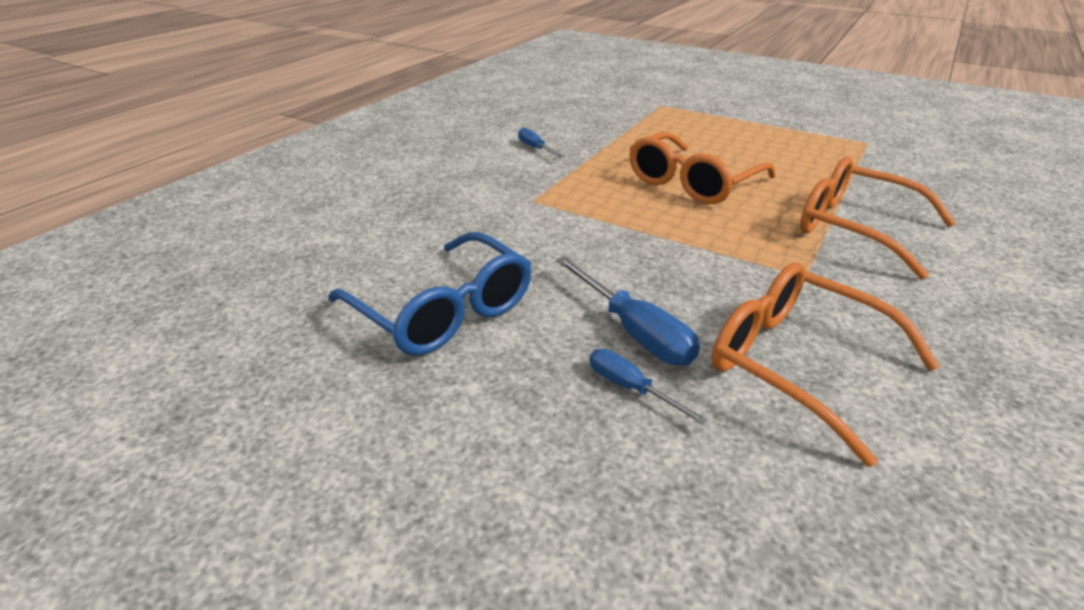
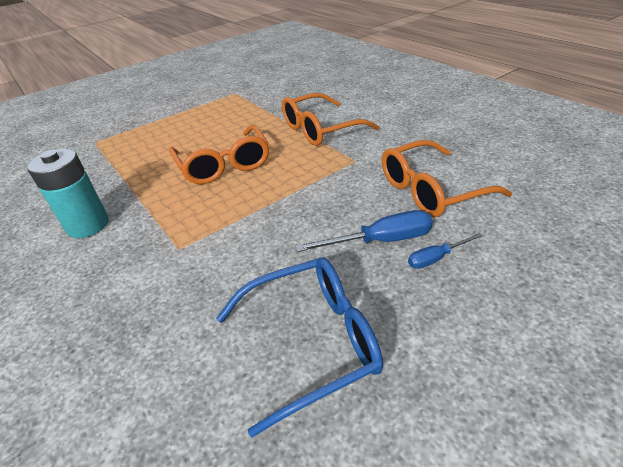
camera: 65 degrees left, 5 degrees up
(535, 148) = (88, 225): blue screwdriver -> turquoise battery

